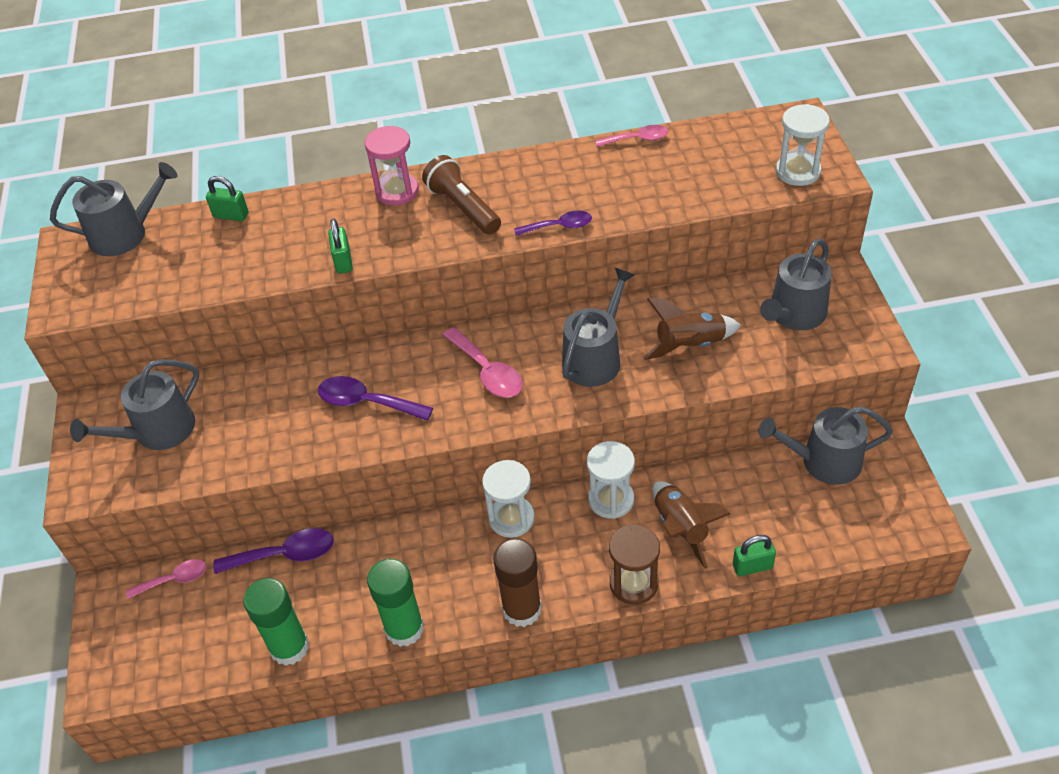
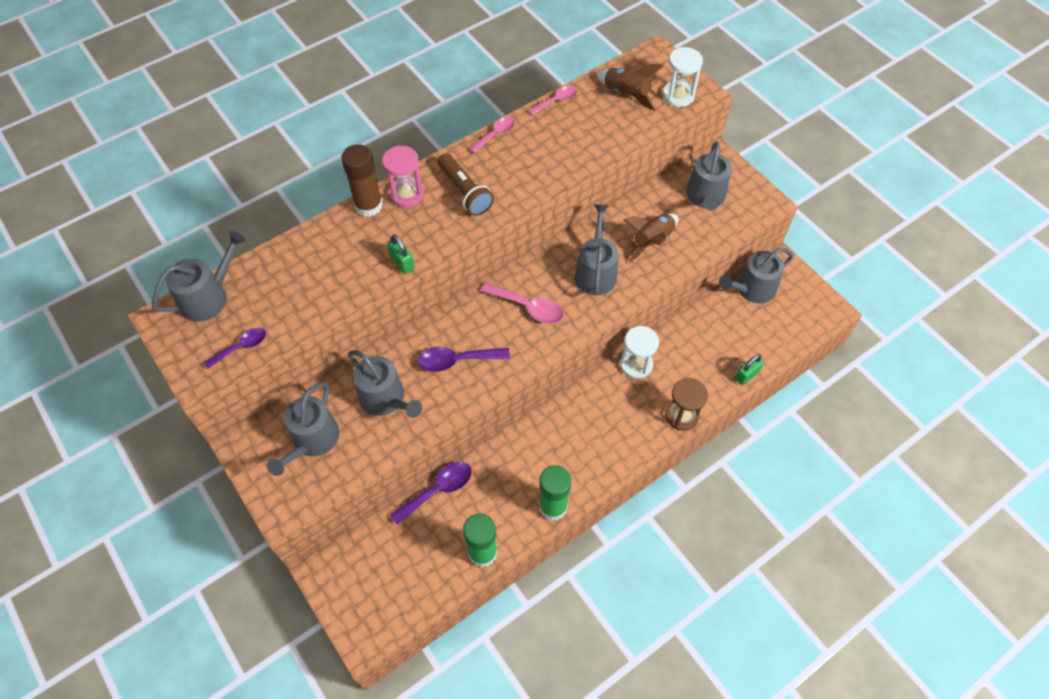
camera: 30 degrees left, 10 degrees up
(174, 580) = (368, 541): pink spoon -> pink spoon (495, 134)
(231, 215) = (287, 253): green padlock -> none
(262, 416) = (385, 399): none -> grey watering can
(463, 208) = (465, 192): brown flashlight -> brown flashlight turned 150 degrees counterclockwise
(511, 518) = (579, 402): white hourglass -> none
(522, 609) = (622, 461): brown glue stick -> brown glue stick (368, 205)
(559, 226) = (543, 186): purple spoon -> purple spoon (241, 347)
(681, 528) = (690, 367): brown rocket -> brown rocket (626, 94)

